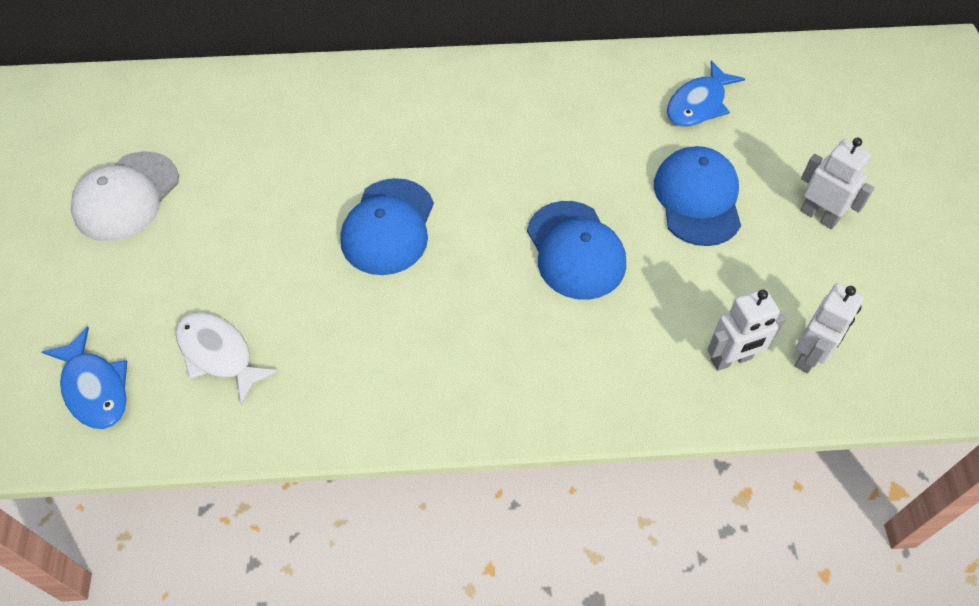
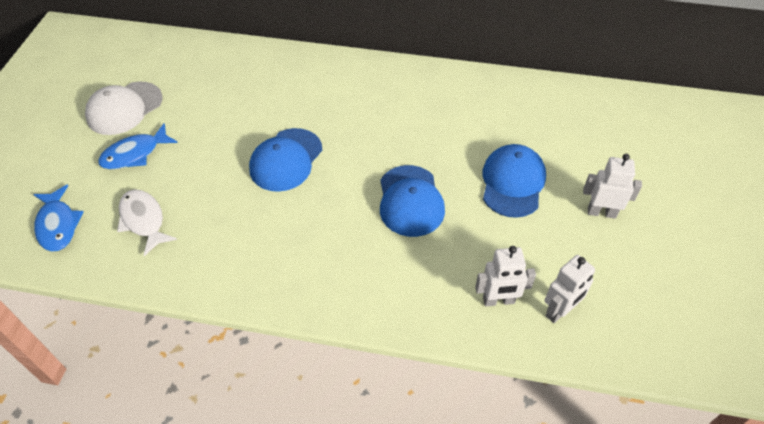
camera: 15 degrees right, 5 degrees down
(698, 104) = (536, 118): blue fish -> blue fish (135, 154)
(819, 216) = (601, 212): white robot -> white robot turned 45 degrees counterclockwise

